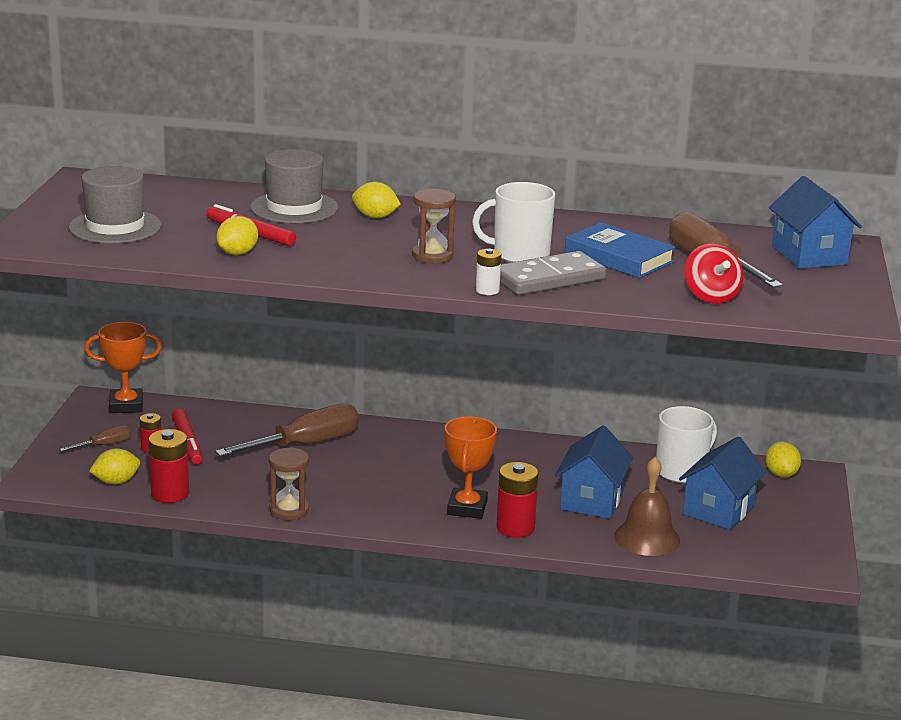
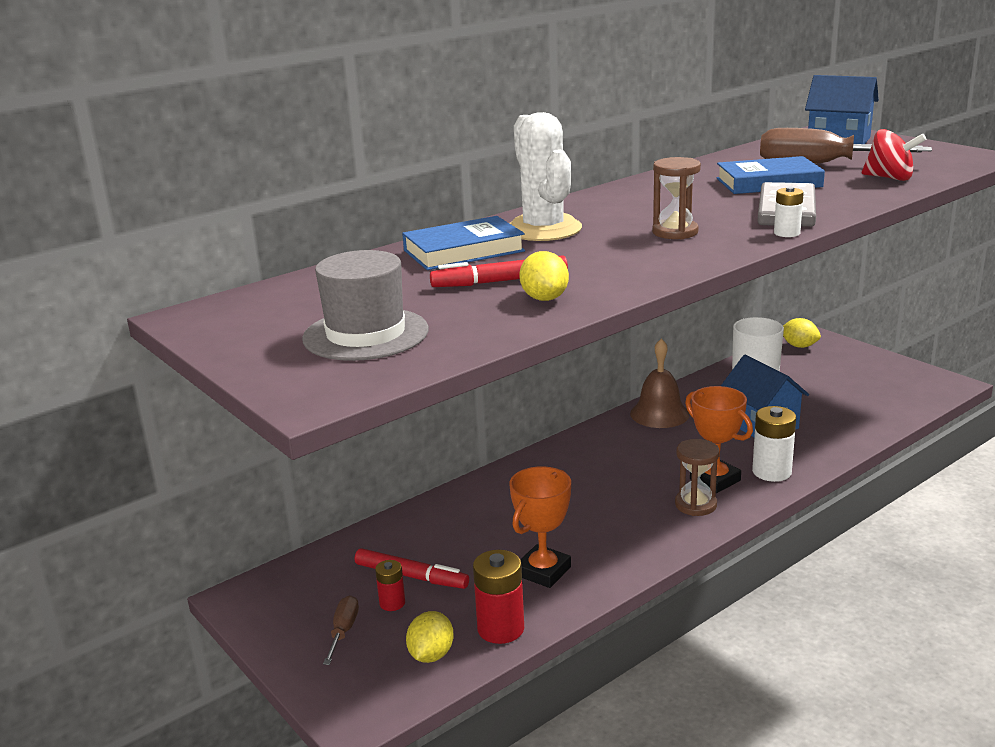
camera: 45 degrees left, 0 degrees up
(126, 405) = (281, 583): orange trophy -> orange trophy (543, 571)
(289, 510) = (618, 570): brown hourglass -> brown hourglass (695, 505)
(294, 208) = (463, 251): grey hat -> blue book
(306, 444) = (505, 512): brown screwdriver -> none
(375, 217) = (543, 229): yellow lemon -> white cactus
(515, 528) = (771, 472): red battery -> white battery
(519, 254) = (716, 206): white mug -> none
(647, 538) = (843, 426): brown bell -> brown bell (659, 414)
(718, 510) = (828, 385): blue house -> none

